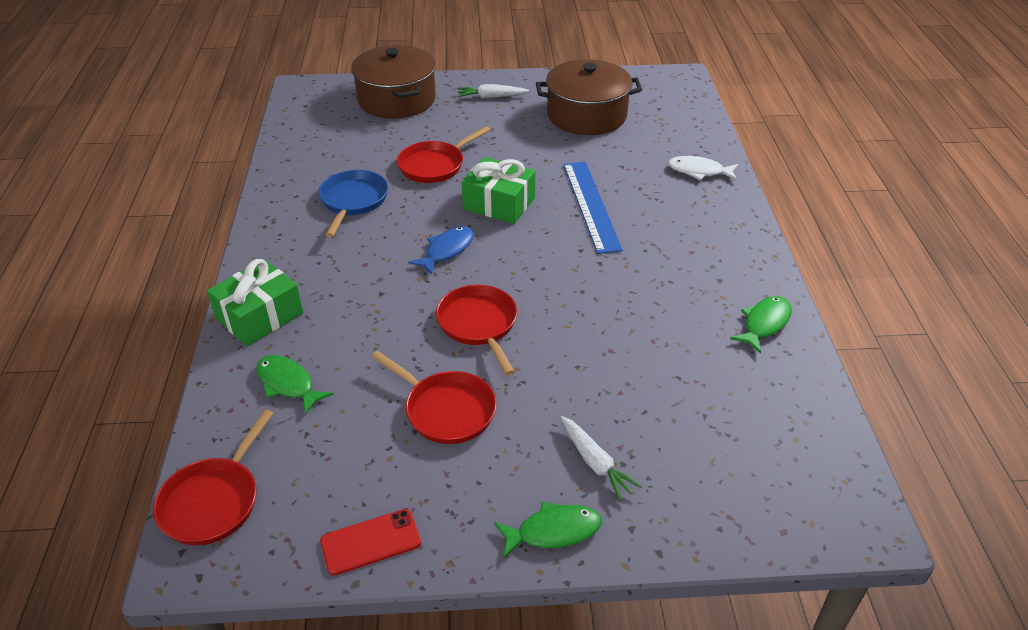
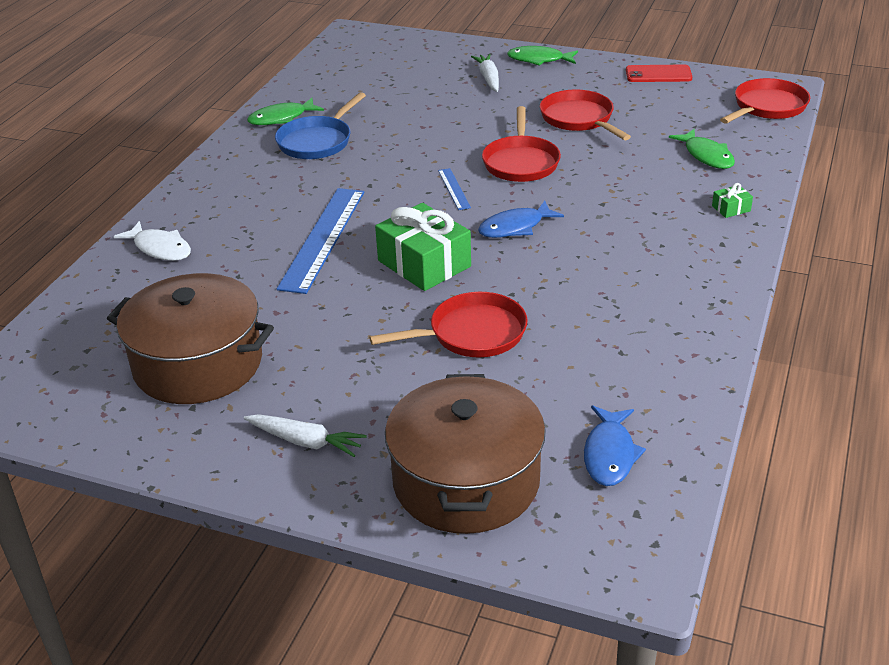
camera: 155 degrees left, 5 degrees down
(259, 316) = (731, 208): green gift -> green gift, size x0.43
(325, 124) = (610, 454): none -> blue fish
(353, 201) = (602, 307): blue pan -> blue pan (317, 141)
(522, 277) = (454, 189): none -> blue ruler

